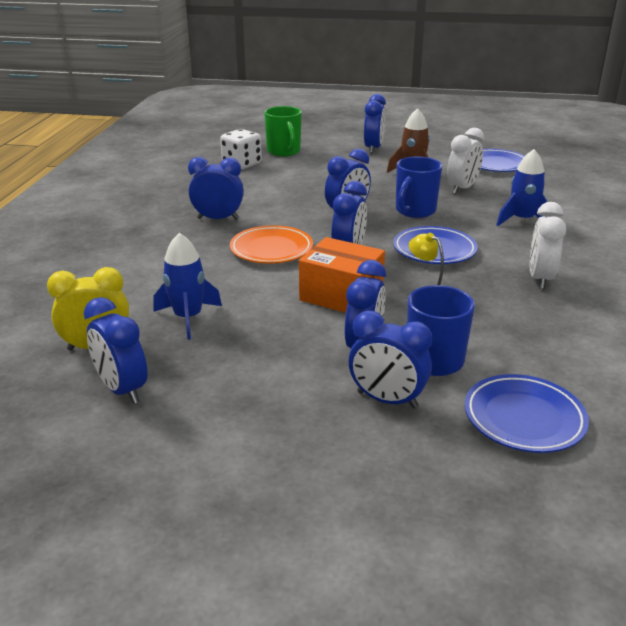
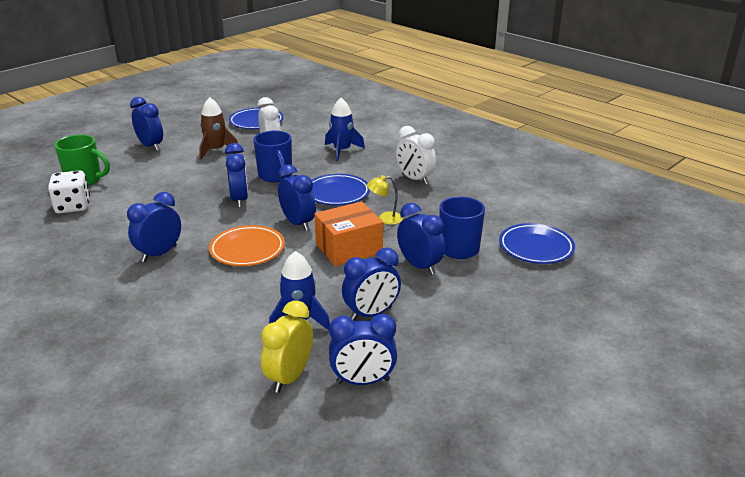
camera: 55 degrees left, 0 degrees up
(387, 400) = (480, 281): blue clock -> blue clock (371, 314)

